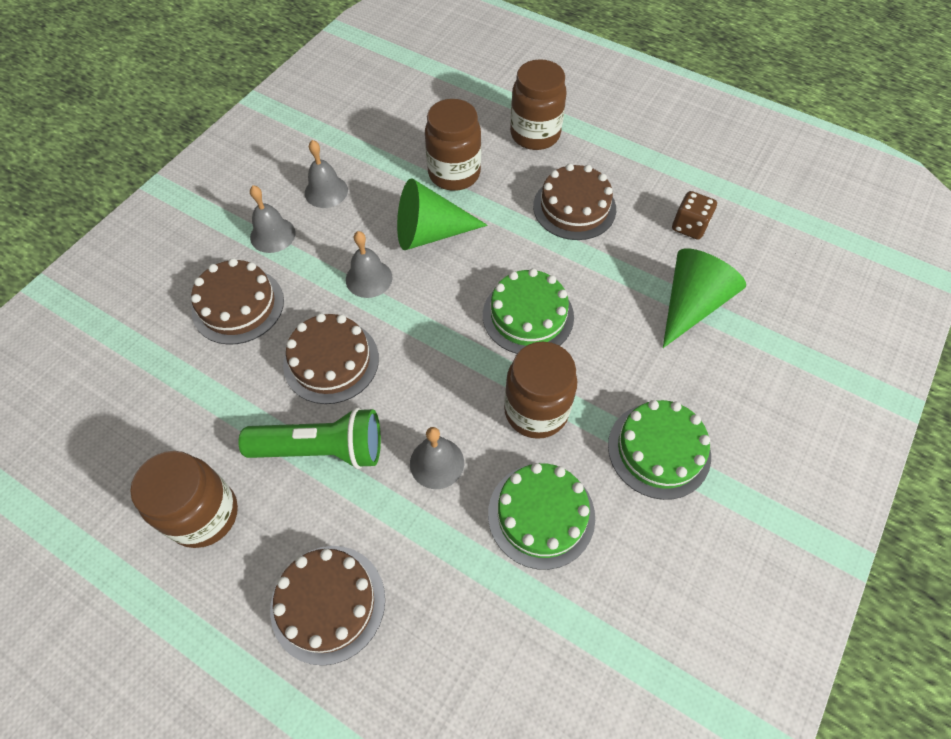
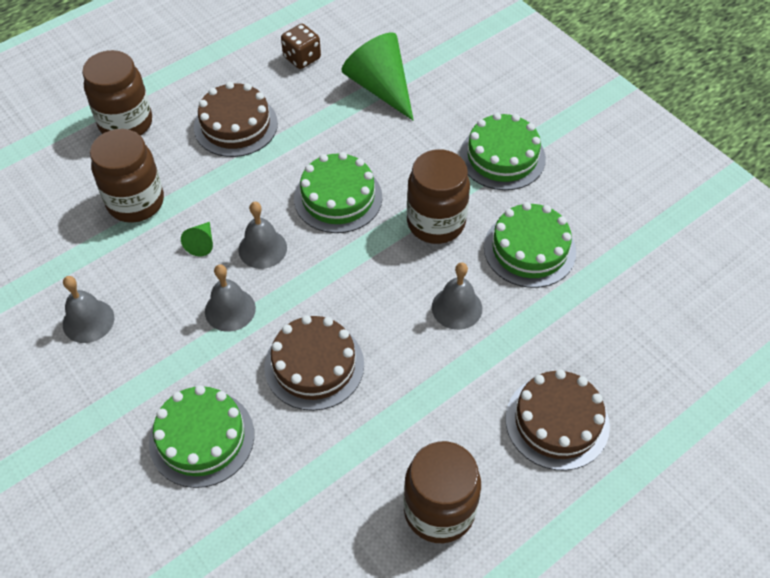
camera: 70 degrees left, 5 degrees down
(238, 305) = (202, 438): brown cake -> green cake
(272, 235) = (121, 385): grey bell -> grey bell (262, 248)
(322, 449) = (408, 394): green flashlight -> none
(430, 233) = (202, 243): green cone -> green cone, size x0.45

